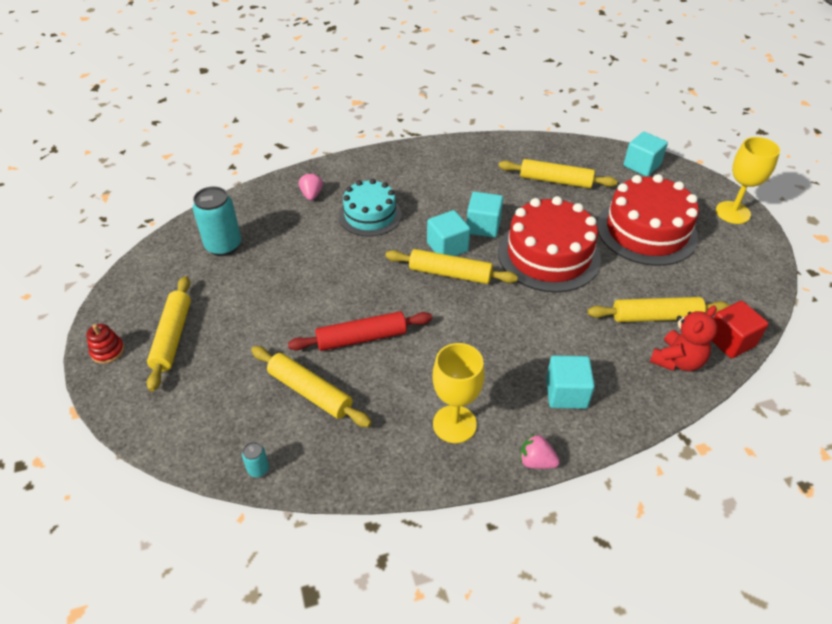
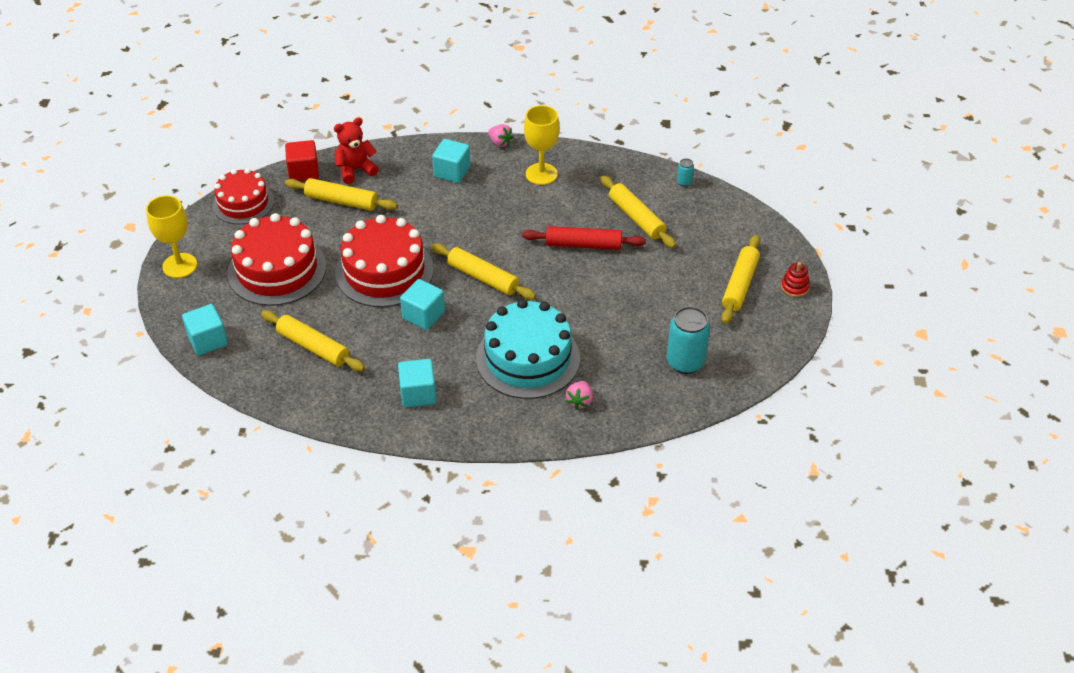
camera: 160 degrees left, 0 degrees up
(370, 215) = (528, 358): turquoise cake -> turquoise cake, size x1.53
(447, 247) = (470, 303): turquoise cube -> turquoise cube (418, 393)
(749, 286) = (243, 203): none -> red cake

